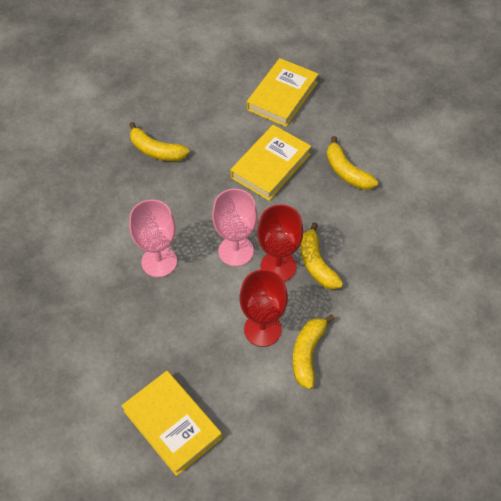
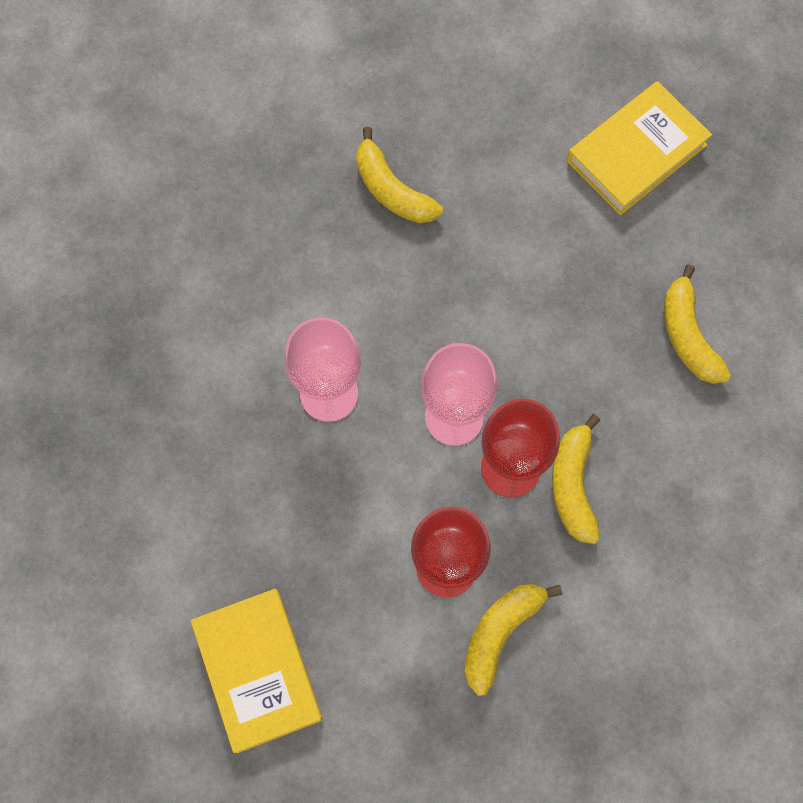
camera: 20 degrees right, 15 degrees up
(270, 166) = (566, 281): yellow book -> none

